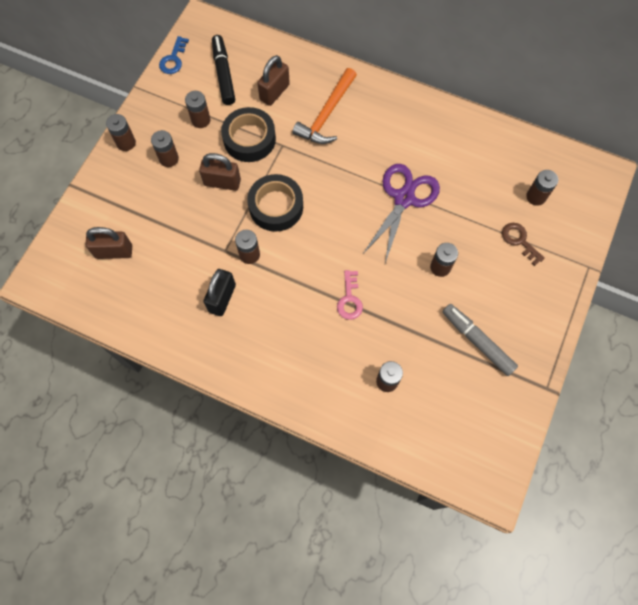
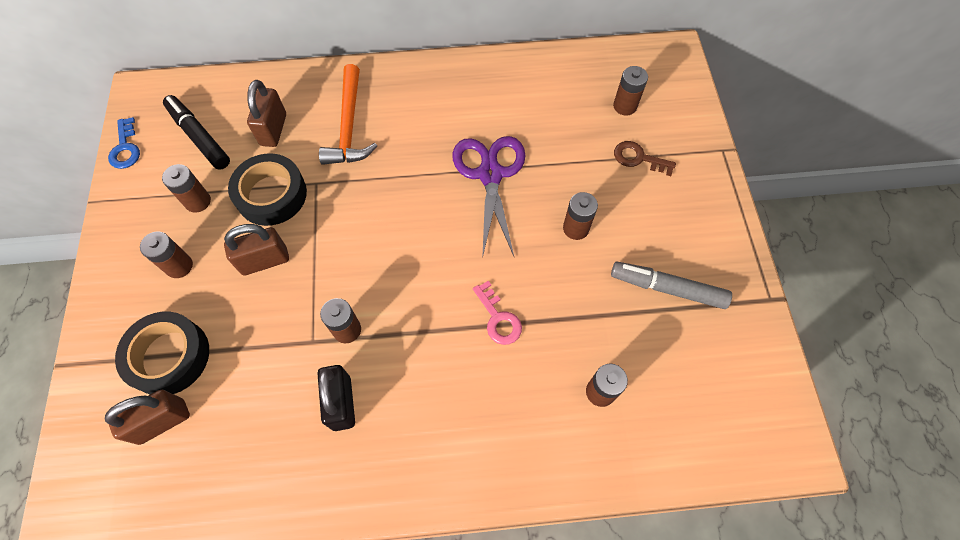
camera: 30 degrees left, 5 degrees down
(126, 143) = (110, 274): brown battery -> none
(276, 206) = (347, 256): black tape -> black tape (169, 356)

